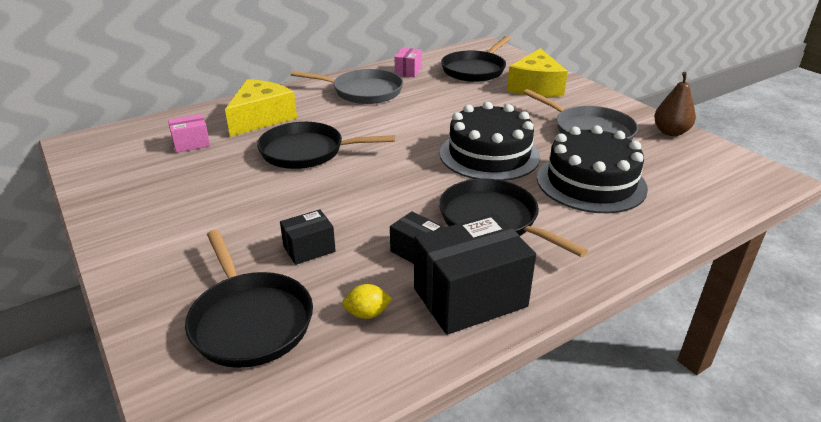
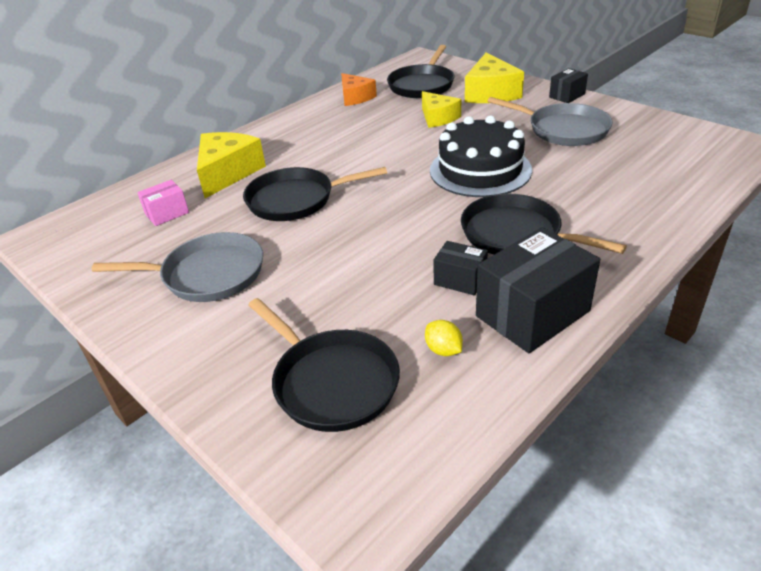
camera: 10 degrees left, 5 degrees up
(309, 249) = (352, 298): black box -> black box (567, 96)
(363, 91) = (320, 126): grey pan -> grey pan (208, 274)
(367, 313) = (443, 350): yellow lemon -> yellow lemon turned 75 degrees clockwise
(408, 71) = (355, 97): pink box -> orange cheese
(474, 101) = (438, 118): none -> yellow cheese
(591, 182) = (589, 180): black cake -> none
(670, 132) = (638, 117): brown pear -> none

